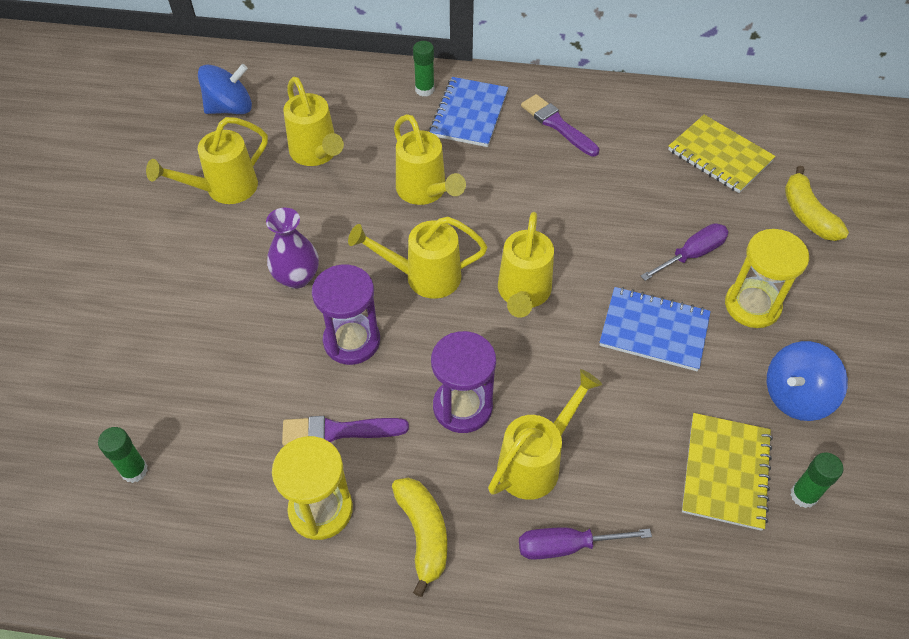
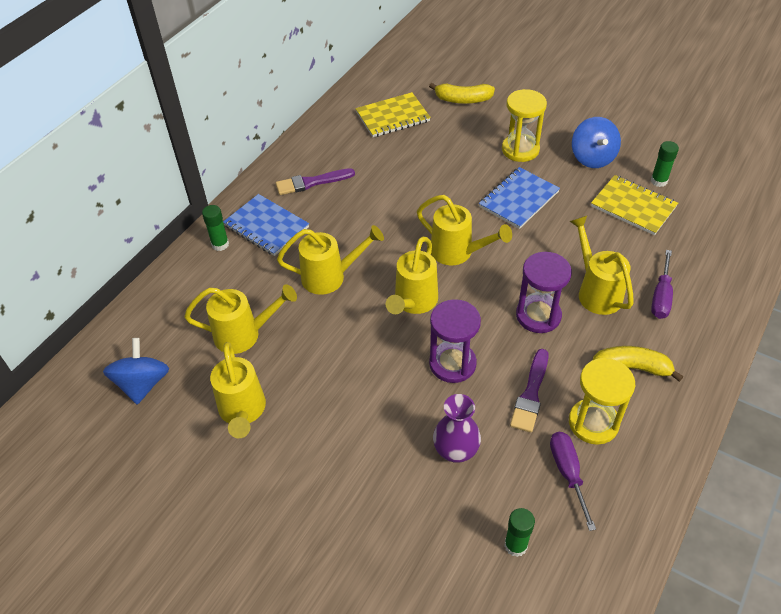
camera: 65 degrees left, 5 degrees down
(297, 277) = (372, 383): purple vase -> purple vase (455, 450)
(691, 255) = (467, 160): purple screwdriver -> purple screwdriver (568, 473)

